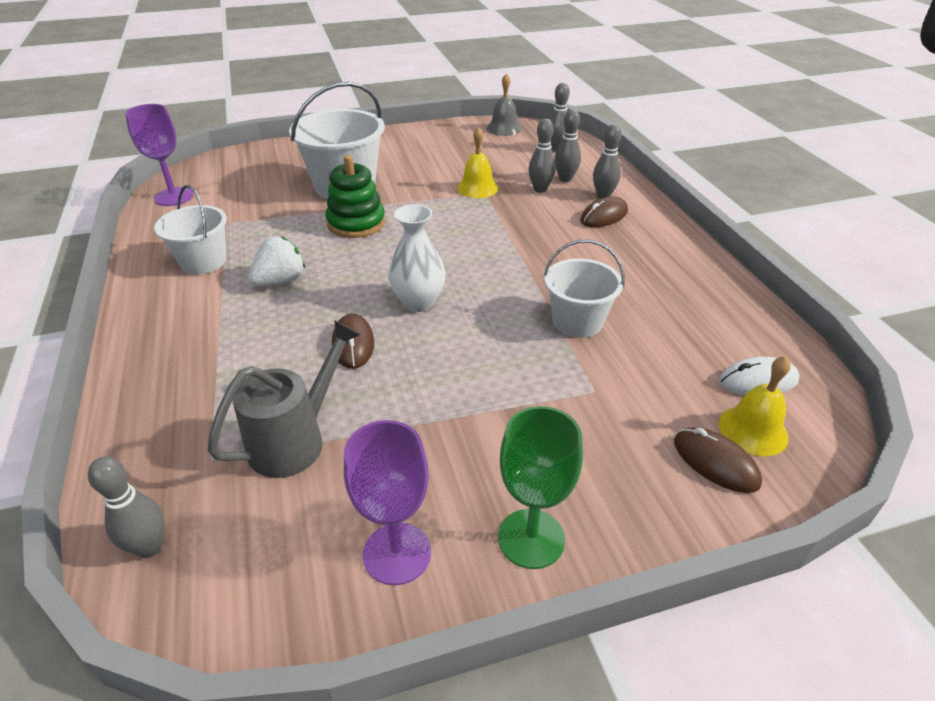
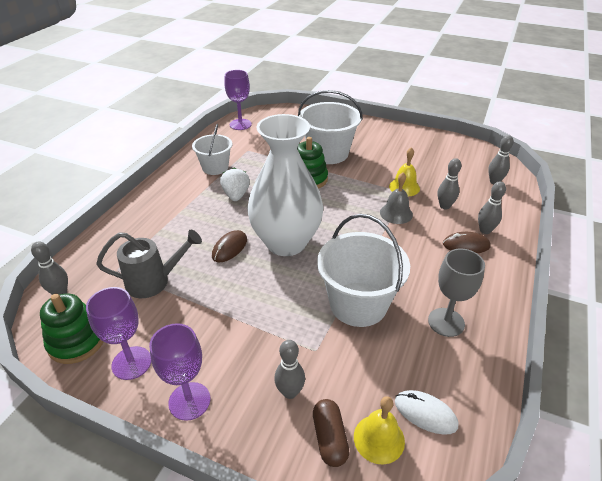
camera: 40 degrees right, 0 degrees up
(272, 587) = (77, 341): none -> green stacking toy
(280, 281) = (236, 195): white strawberry -> white strawberry turned 90 degrees counterclockwise
(418, 302) = (286, 242): white vase -> white vase, size x1.96
(504, 128) = (474, 152): grey bell -> grey bell (396, 213)
(531, 538) = (189, 401): green goblet -> purple goblet
(565, 179) = (472, 206): grey bowling pin -> grey bowling pin (290, 392)
(577, 321) = (358, 304): white bucket -> white bucket, size x1.60
(673, 292) = (446, 322): none -> grey goblet
(715, 462) = (329, 438): brown mouse -> brown capsule

